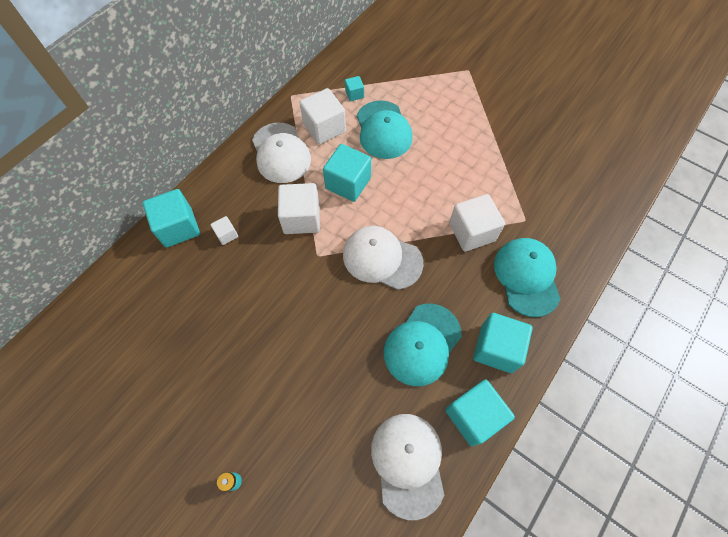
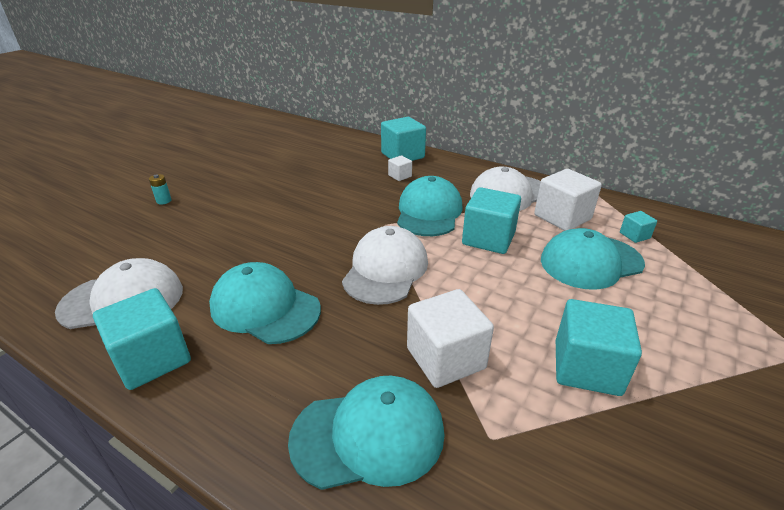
camera: 85 degrees right, 30 degrees down
(301, 218) = (429, 212): white cube -> turquoise cap
(496, 348) = (243, 386): turquoise cube -> turquoise cube (587, 368)

